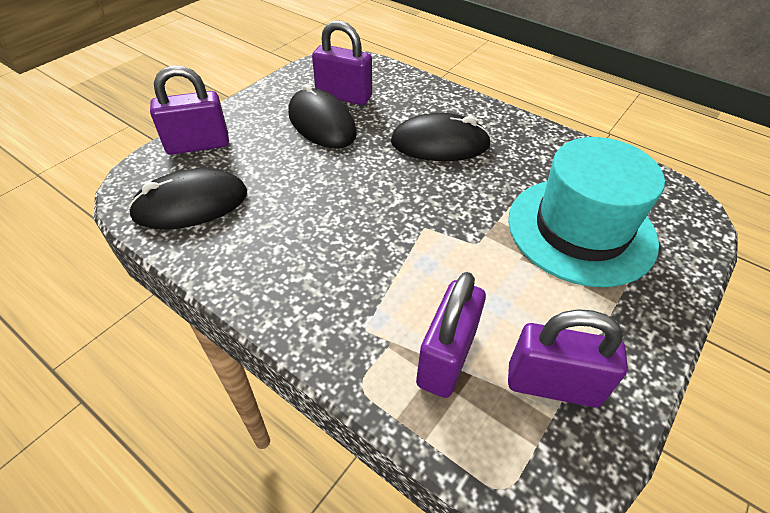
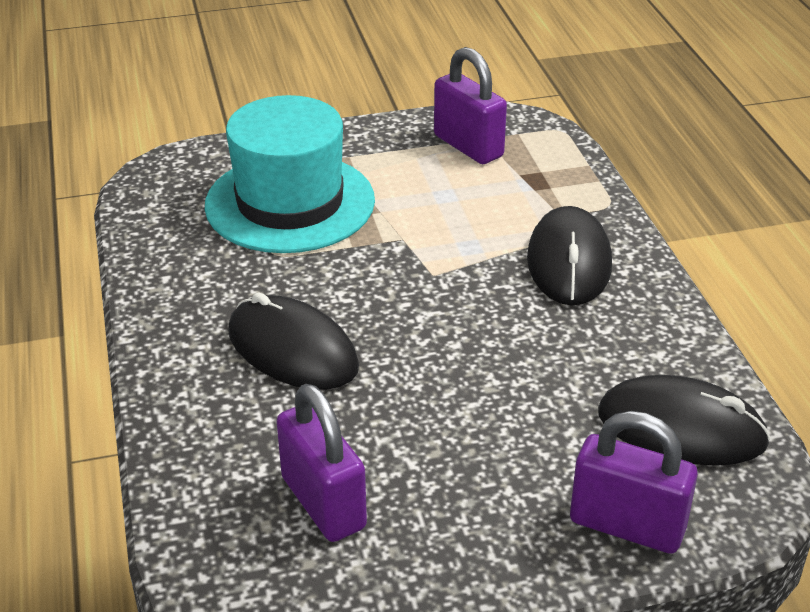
camera: 140 degrees left, 10 degrees down
(322, 123) = (410, 466): black mouse -> black mouse (569, 261)
(446, 358) = (527, 188): purple padlock -> none

